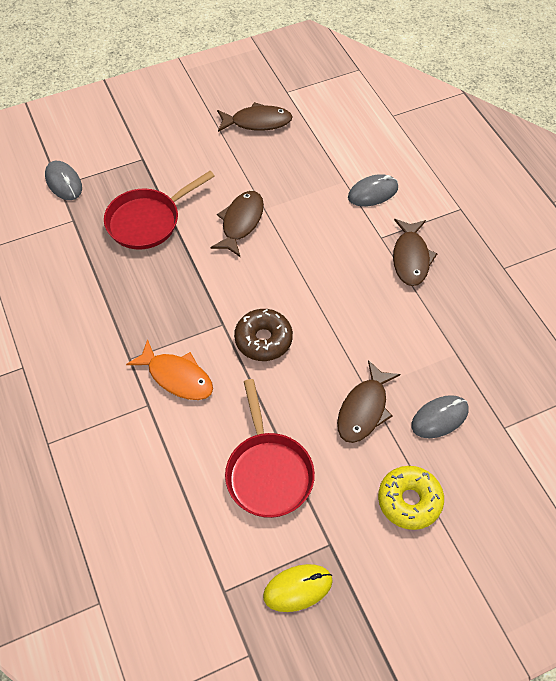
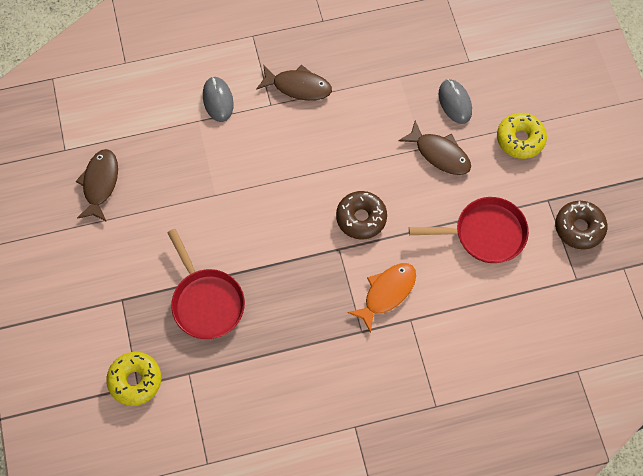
camera: 80 degrees left, 10 degrees up
(64, 182) = (135, 380): grey mouse -> yellow donut
(241, 222) = (227, 217): brown fish -> none
(298, 588) = (579, 228): yellow mouse -> brown donut

